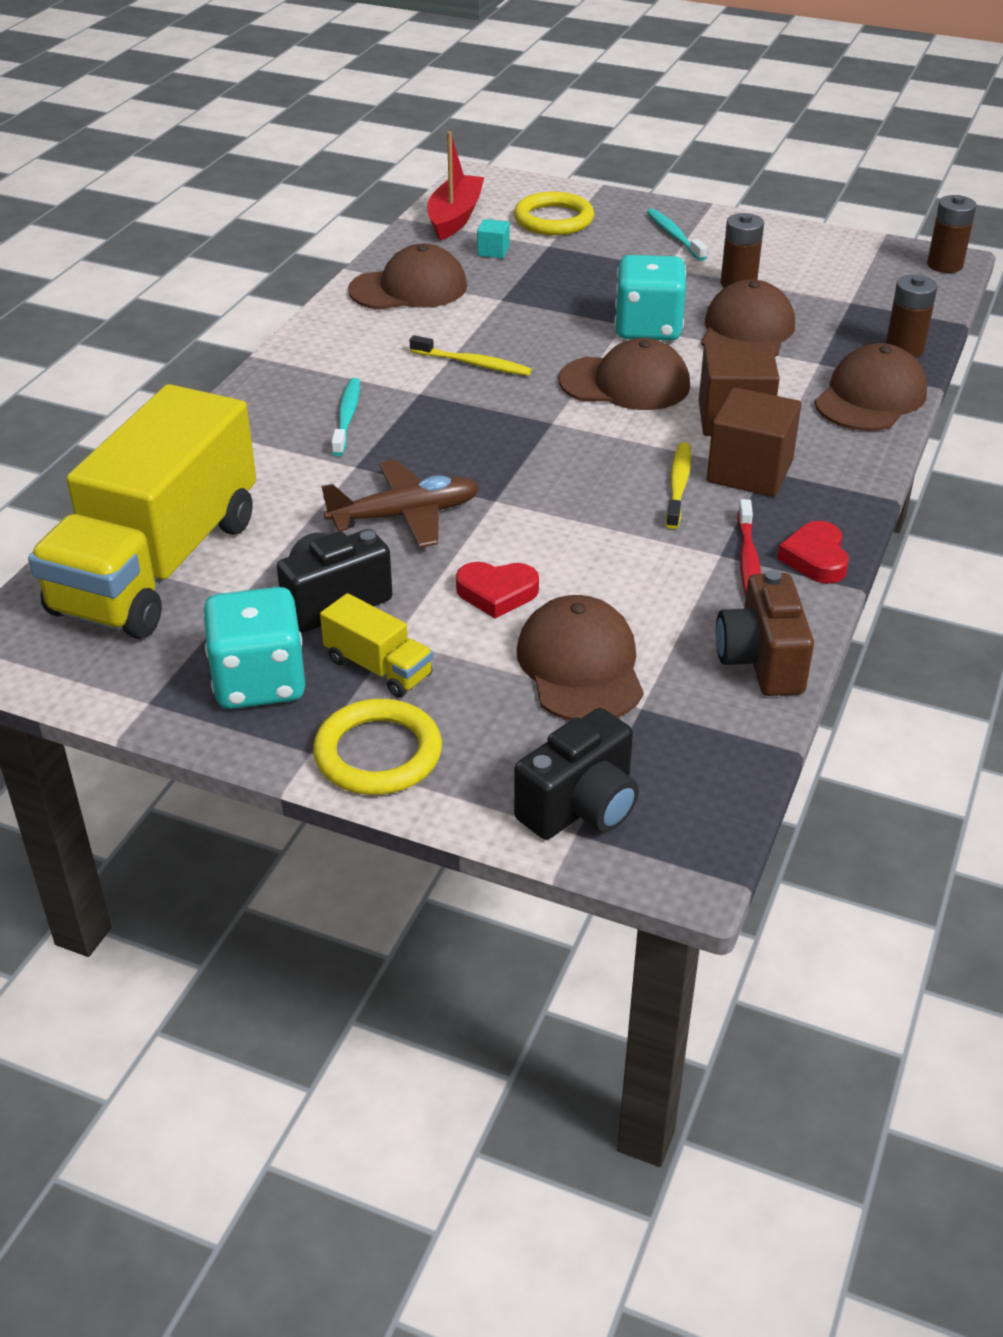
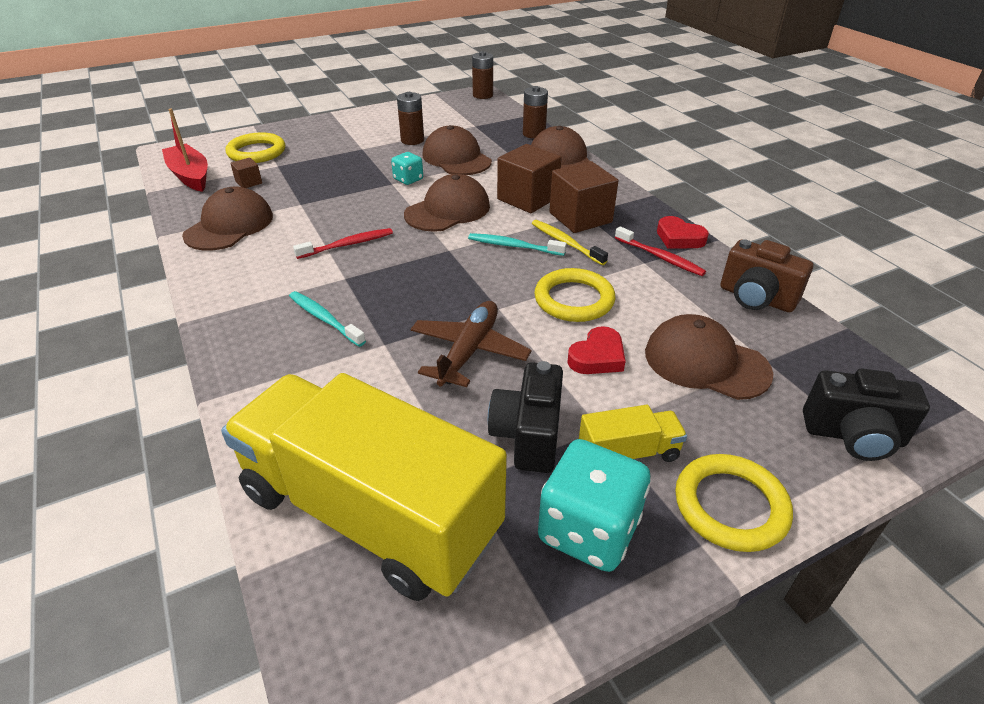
camera: 50 degrees left, 0 degrees up
(158, 565) = (370, 513): yellow truck -> yellow truck turned 150 degrees clockwise
(473, 364) = (347, 245): yellow toothbrush -> red toothbrush
(493, 251) = (249, 182): turquoise cube -> brown cube
(575, 538) = (574, 299): none -> yellow ring
(581, 807) = (853, 436): black camera -> black camera turned 105 degrees clockwise
(648, 328) = (408, 179): turquoise dice -> turquoise dice, size x0.53
(674, 236) = (339, 133): turquoise toothbrush -> turquoise toothbrush (513, 246)

